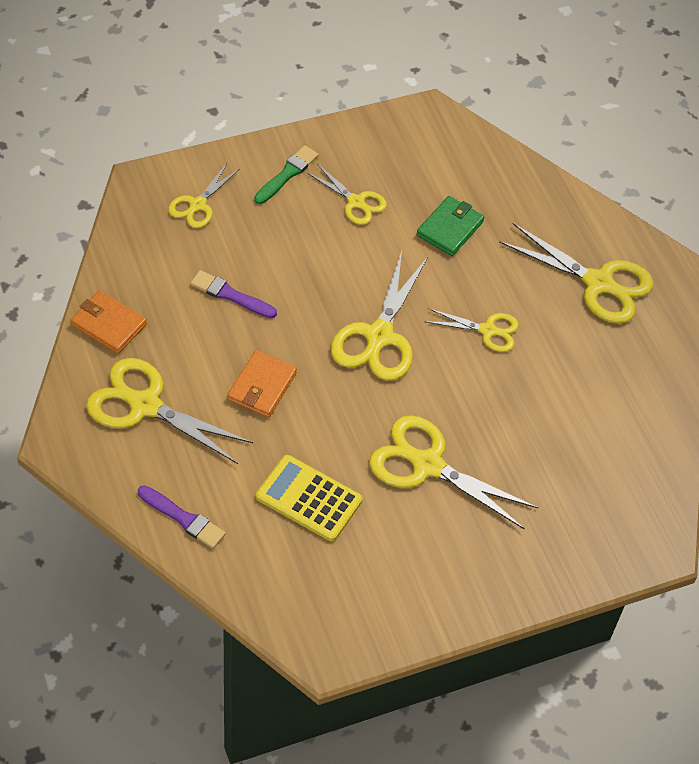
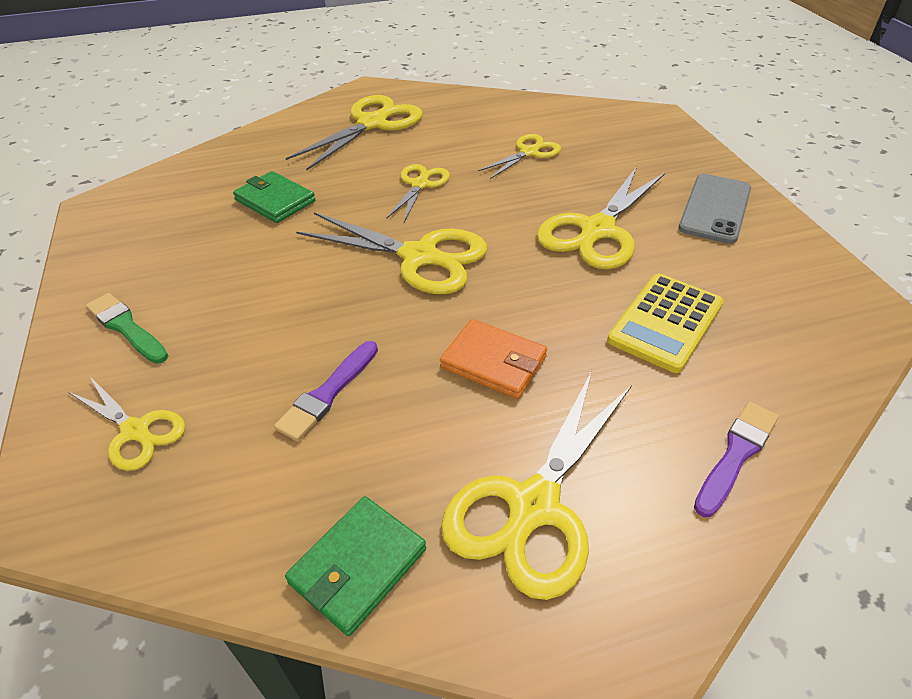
camera: 80 degrees left, 10 degrees down
(108, 324) = (358, 566): orange wallet -> green wallet
(356, 202) = (206, 267): yellow scissors -> yellow scissors (529, 152)
(472, 566) = (715, 209): none -> grey phone

